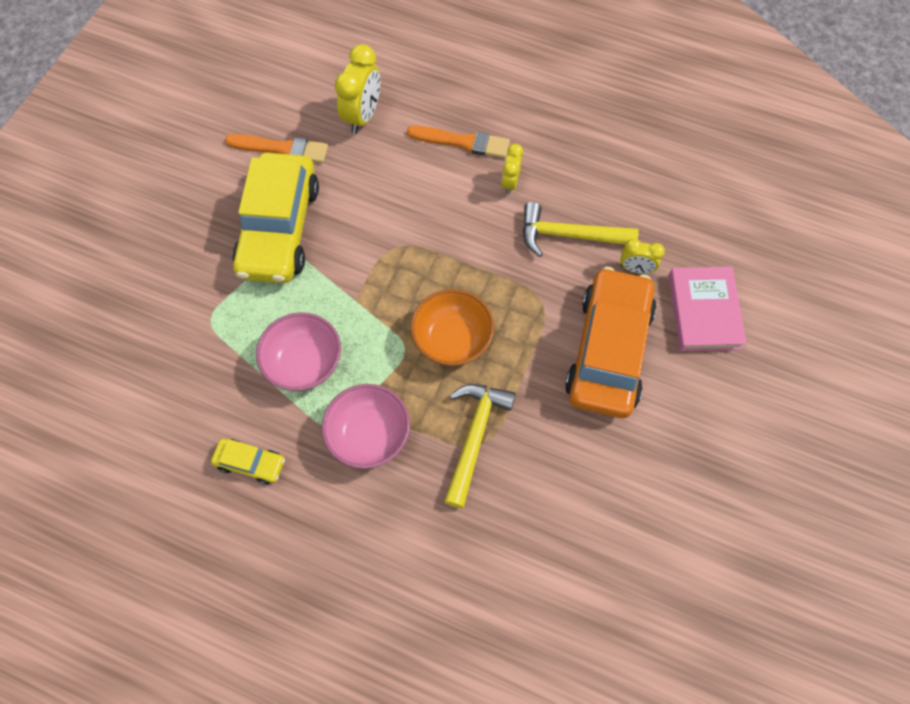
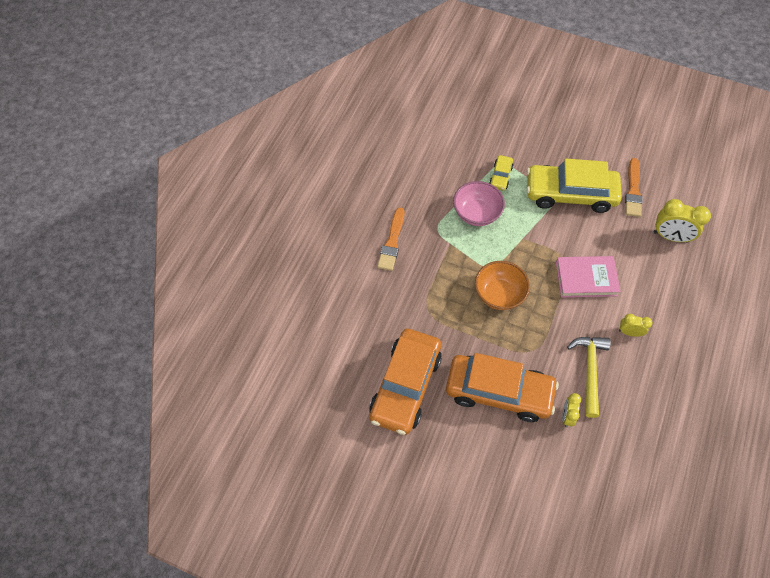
camera: 90 degrees right, 5 degrees down
(250, 463) = (413, 191): yellow car -> yellow car (500, 176)
(369, 435) = (432, 249): pink bowl -> none
(462, 142) = (660, 301): orange brush -> orange brush (392, 242)
(475, 436) = (433, 307): yellow hammer -> none
(610, 480) = (405, 386): none -> orange car
(704, 311) = (536, 463): pink book -> pink book (586, 279)

